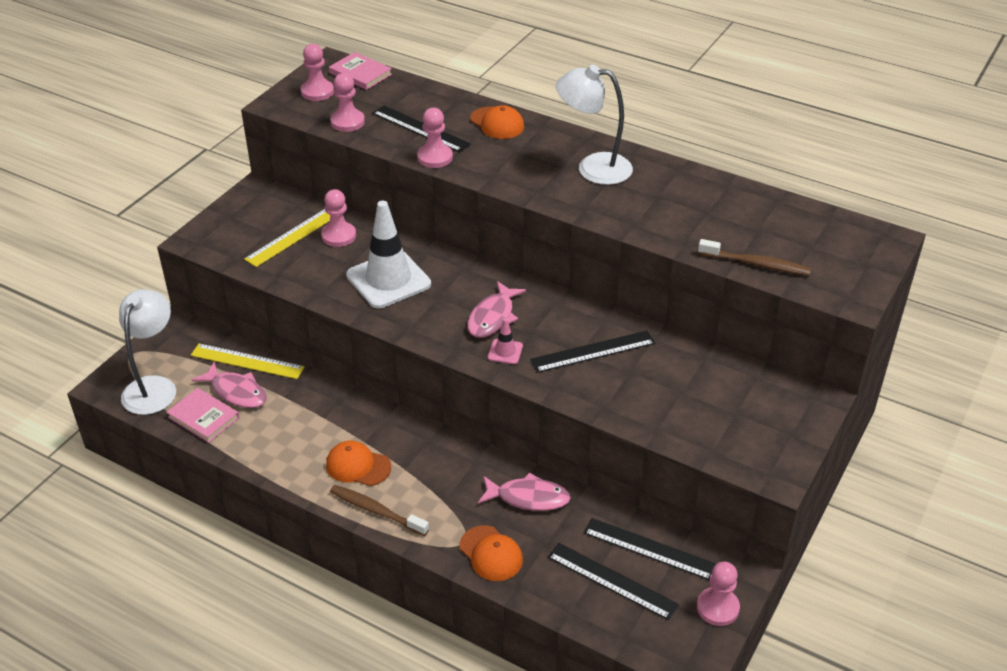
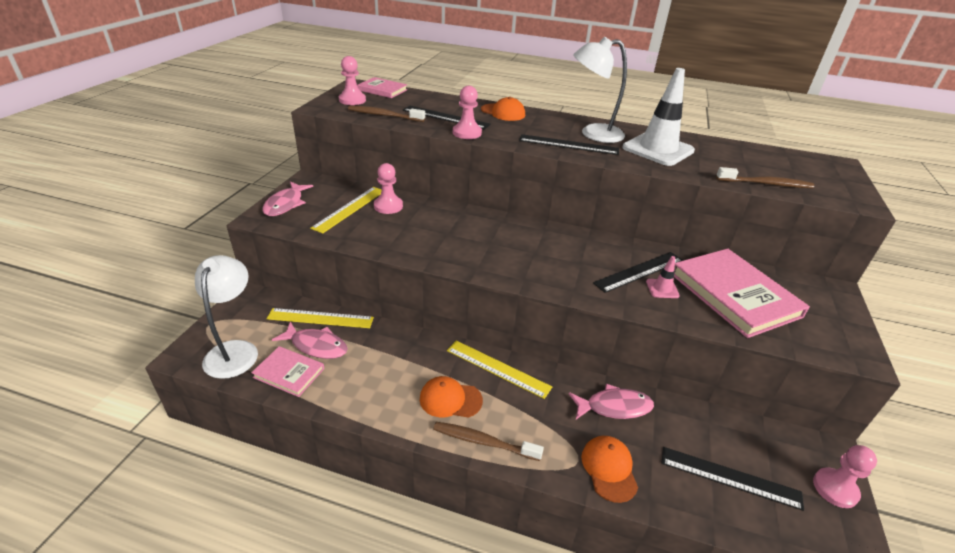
camera: 15 degrees left, 5 degrees down
(347, 122) = (384, 115): pink pawn -> brown toothbrush
(388, 280) = (443, 234): white traffic cone -> white traffic cone (658, 149)
(420, 441) = (497, 368): none -> yellow ruler
(491, 554) = (609, 469): orange cap -> orange cap turned 135 degrees counterclockwise
(493, 317) = (543, 253): pink fish -> pink fish (285, 204)
(505, 352) = (568, 279): pink traffic cone -> pink traffic cone (662, 289)
(649, 549) = (741, 439): black ruler -> black ruler (568, 145)
(686, 392) = (734, 295): none -> pink book

